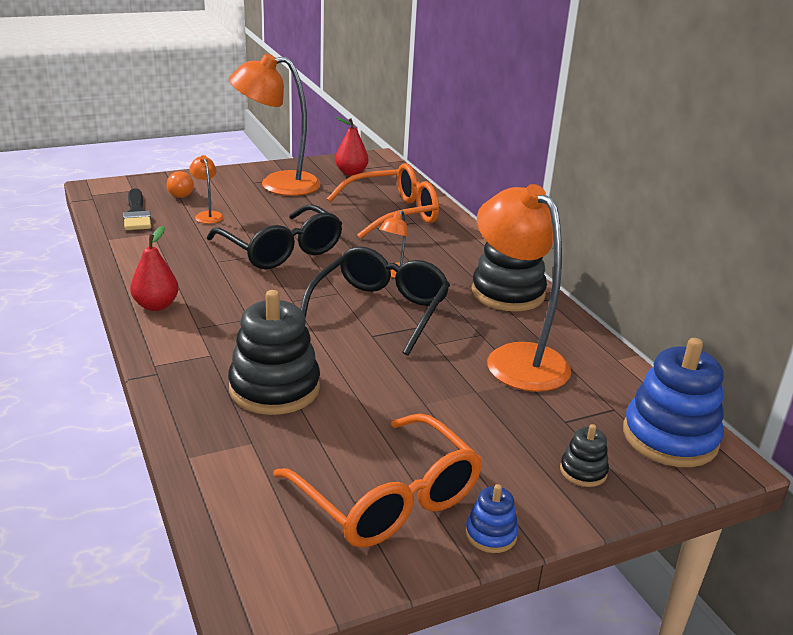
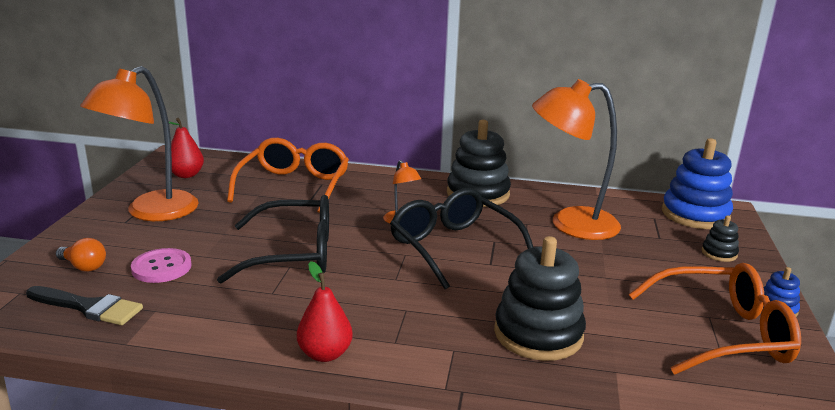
camera: 55 degrees left, 5 degrees down
(207, 215) = (161, 267): orange lamp -> pink button

